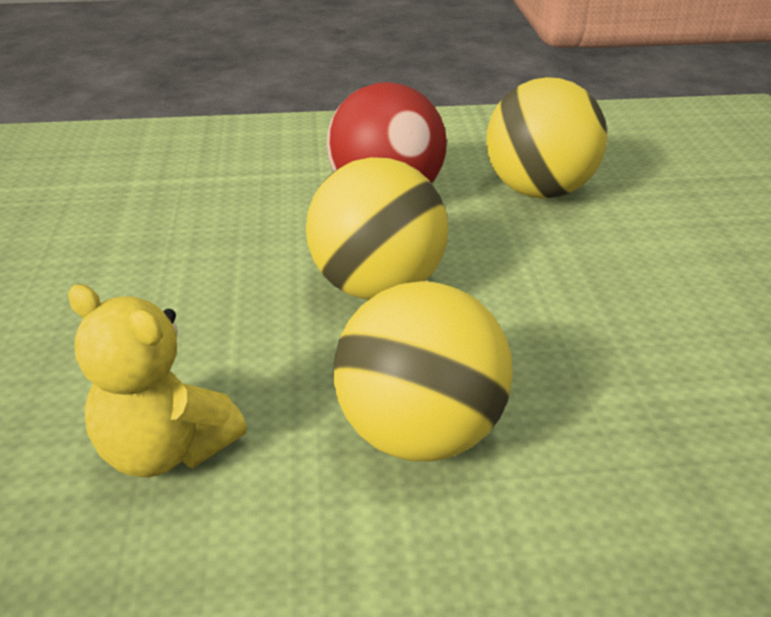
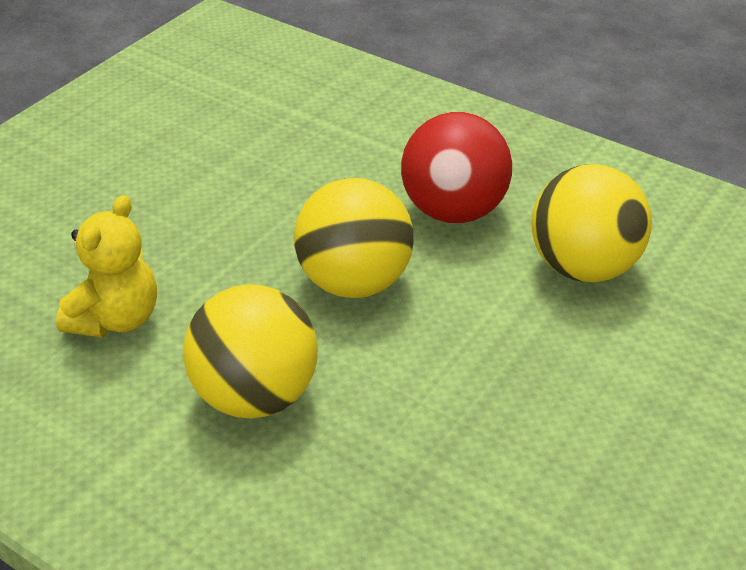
camera: 40 degrees right, 5 degrees up
(165, 450) = (116, 319): yellow teddy bear -> yellow teddy bear turned 135 degrees counterclockwise

